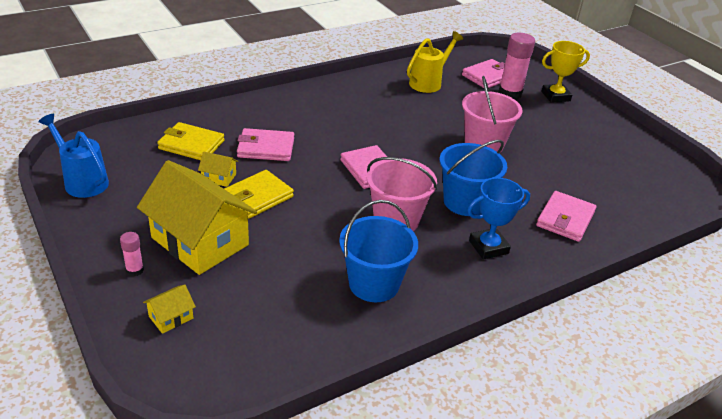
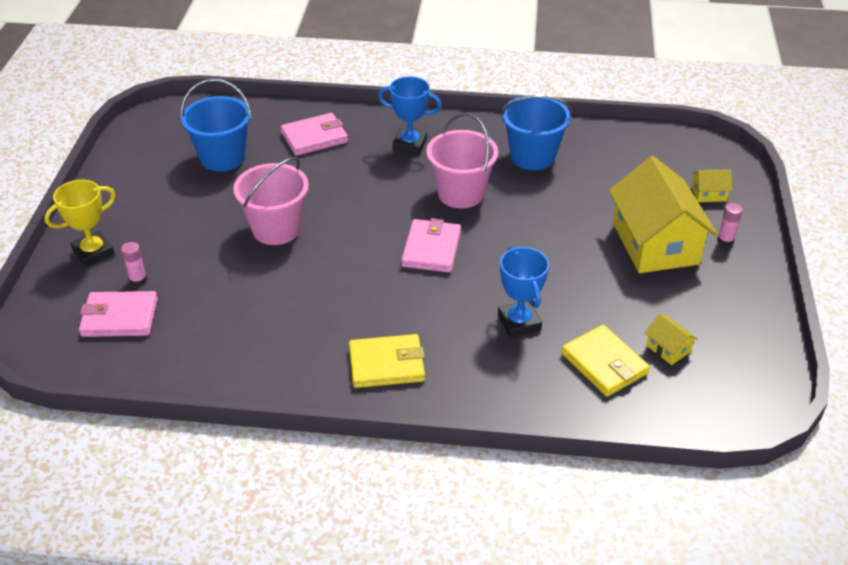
camera: 140 degrees left, 5 degrees up
(82, 181) = (752, 360): blue watering can -> none
(219, 177) = (598, 304): yellow house -> yellow house (668, 348)
(257, 197) = (572, 265): yellow wallet -> yellow wallet (386, 364)
(266, 148) = (519, 322): pink wallet -> blue trophy
(428, 82) = (210, 341): yellow watering can -> none
(465, 202) = (379, 183): blue bucket -> blue bucket (222, 157)
(510, 93) = (138, 280): pink glue stick -> pink glue stick, size x0.50
(555, 96) = (93, 252): yellow trophy -> yellow trophy turned 60 degrees counterclockwise

